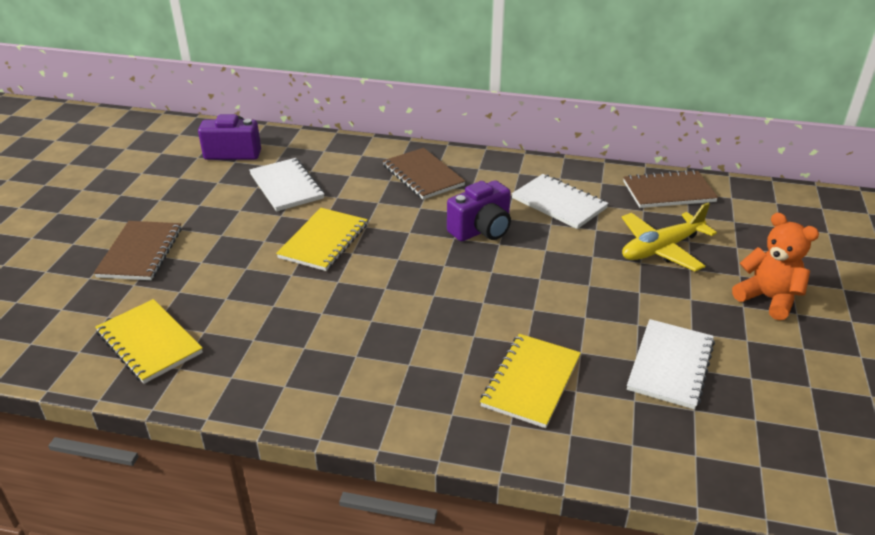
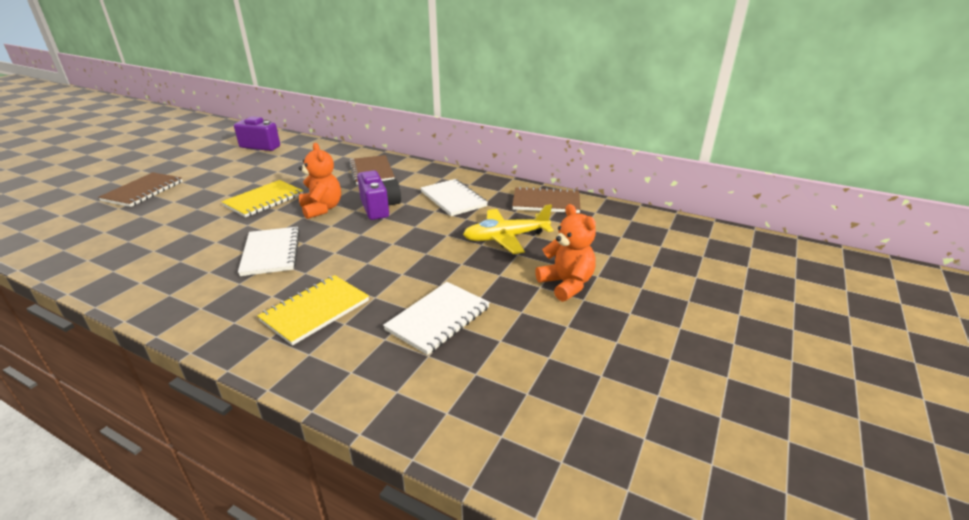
camera: 15 degrees right, 5 degrees down
(149, 343) = (87, 242): yellow notebook -> none
(286, 186) = (274, 167): white notebook -> white notebook (271, 253)
(411, 242) = (322, 209): none -> orange teddy bear
(481, 230) = (379, 208): purple camera -> purple camera turned 90 degrees counterclockwise

